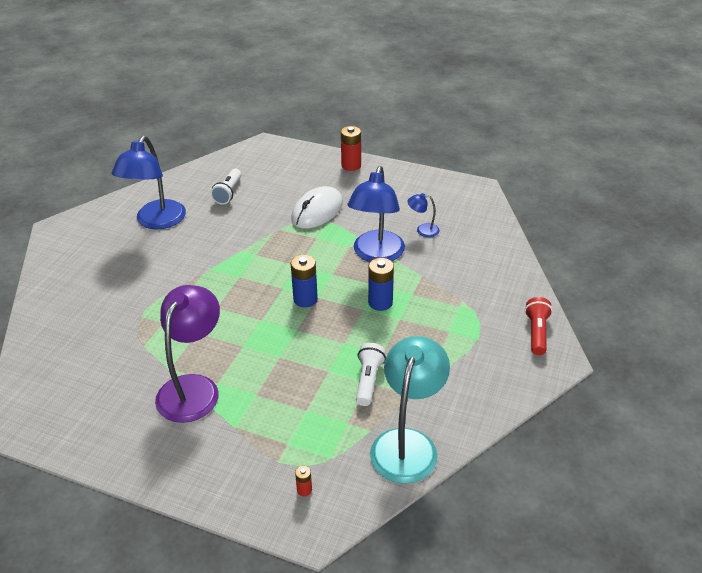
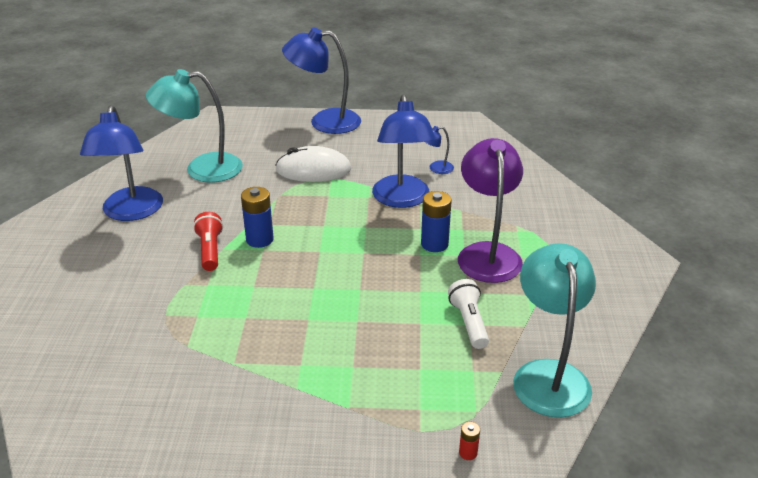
camera: 20 degrees left, 5 degrees down
(193, 388) = (275, 377): purple lamp -> purple lamp (487, 253)
(228, 193) = (202, 169): white flashlight -> turquoise lamp
(305, 299) = (351, 257): blue battery -> blue battery (259, 239)
(317, 211) = (313, 170): white mouse -> white mouse turned 75 degrees clockwise
(351, 165) = (324, 122): red battery -> blue lamp
(536, 333) = (607, 240): red flashlight -> red flashlight (210, 250)

